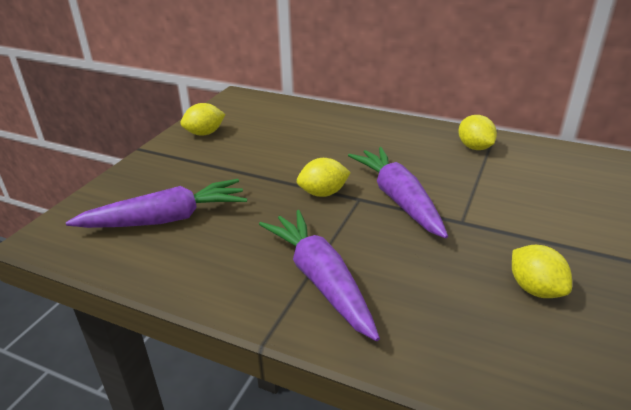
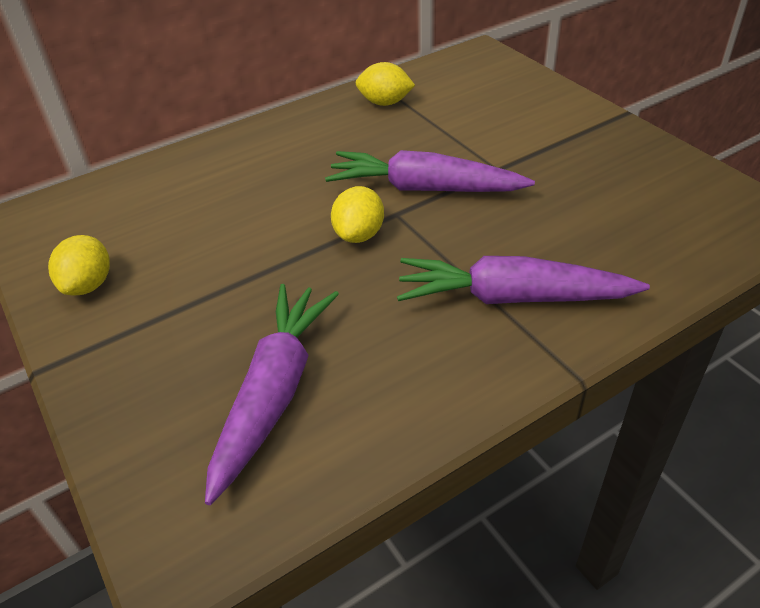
camera: 55 degrees left, 10 degrees up
(535, 289) = (621, 177): yellow lemon -> none

